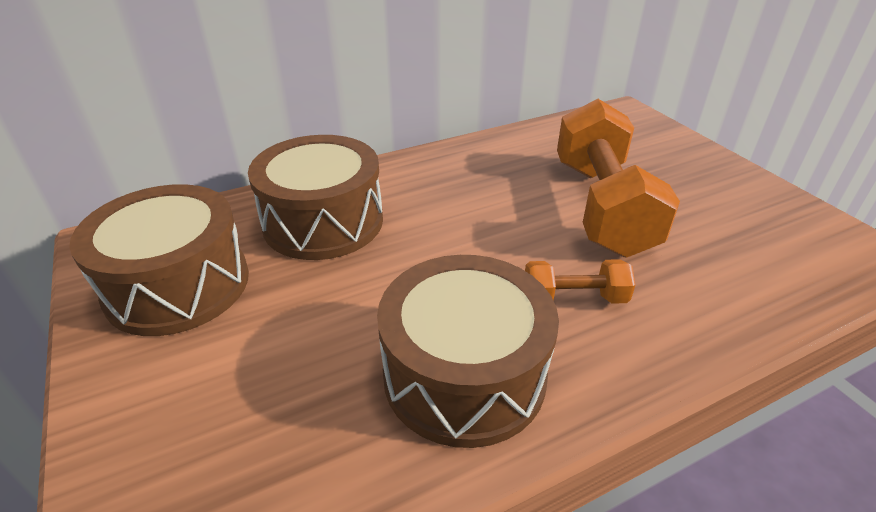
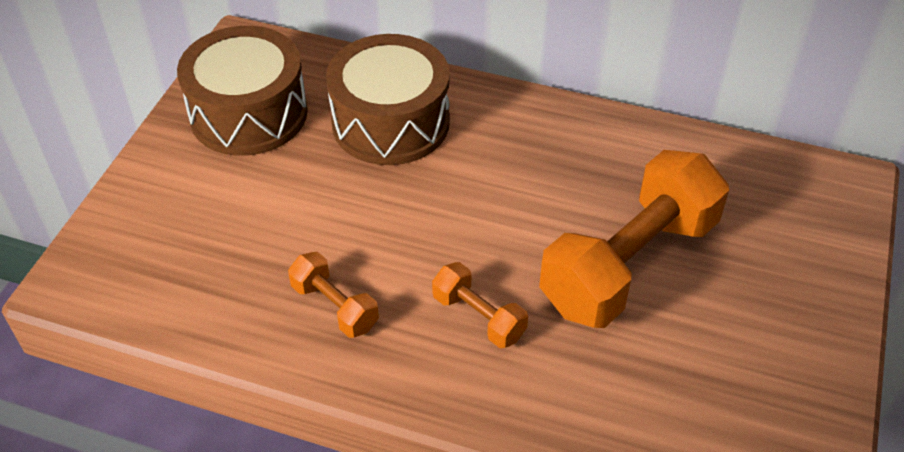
camera: 45 degrees right, 10 degrees up
(464, 374) = (334, 307): brown drum -> orange dumbbell

